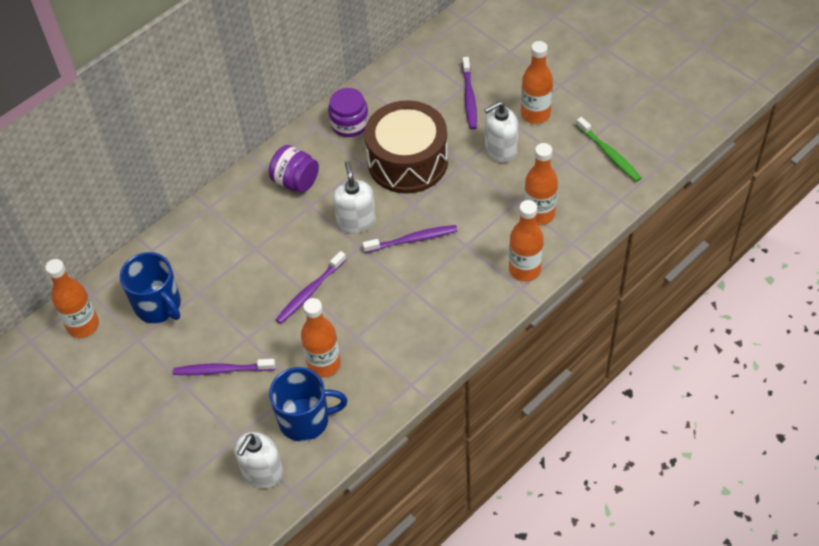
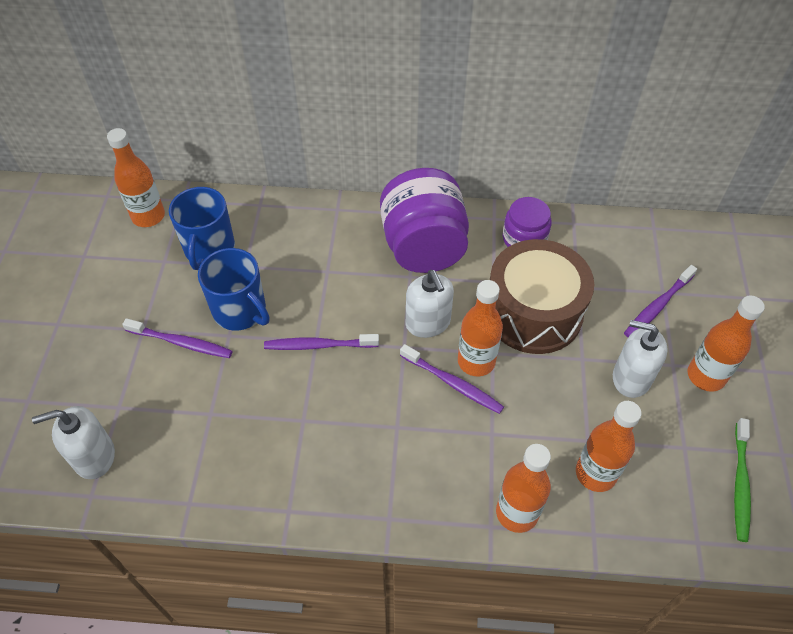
camera: 45 degrees right, 0 degrees up
(222, 370) = (181, 343): purple toothbrush -> purple toothbrush turned 150 degrees clockwise
(296, 181) = (423, 247): purple jar -> purple jar, size x1.77
(305, 419) = (178, 448): blue mug -> blue mug (240, 311)
(324, 364) = (251, 416): orange bottle -> orange bottle (476, 361)
(356, 221) = (428, 323): white soap dispenser -> white soap dispenser turned 120 degrees clockwise

